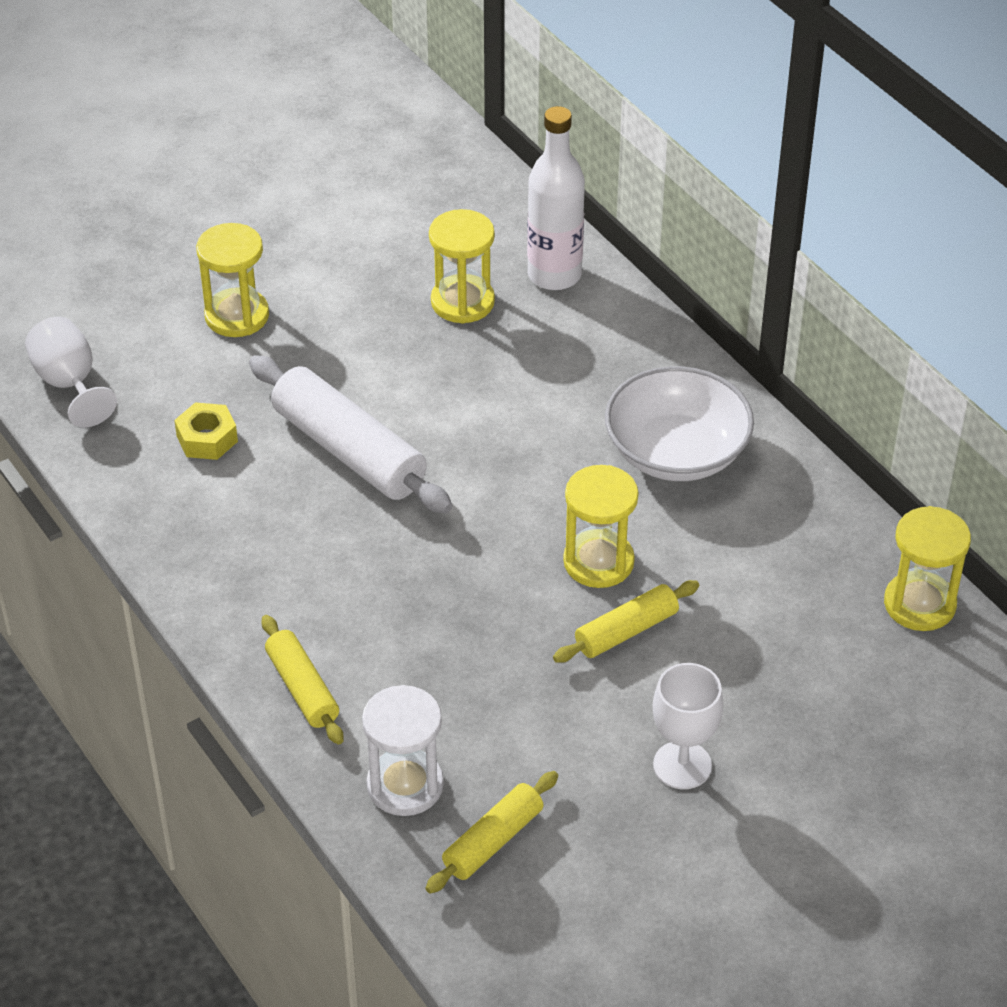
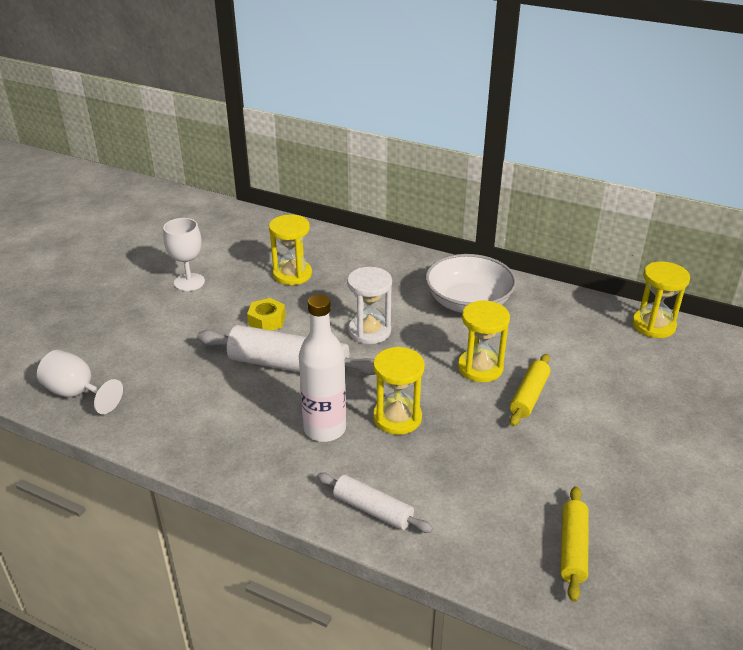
camera: 30 degrees left, 10 degrees down
(207, 439) = (194, 391): yellow nut -> yellow nut (267, 320)
(237, 316) = (164, 322): yellow hourglass -> yellow hourglass (397, 418)
(302, 688) = (373, 509): yellow rolling pin -> white rolling pin
(405, 785) = (489, 540): white hourglass -> white hourglass (369, 331)
(554, 275) = (331, 248): white bottle -> white bottle (325, 429)
(682, 765) = (629, 453): white goblet -> white goblet (189, 282)

